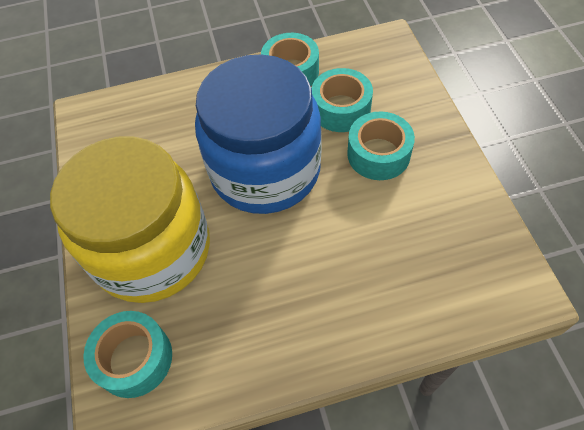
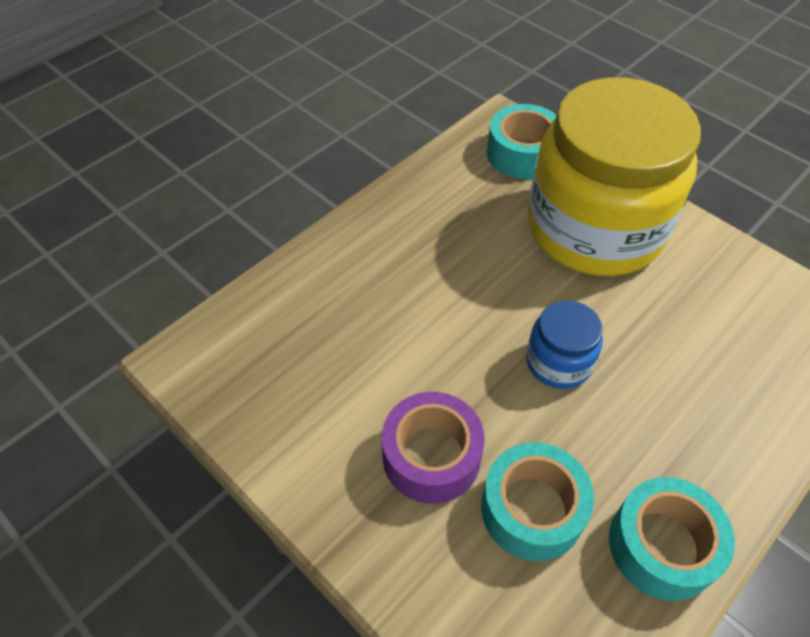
camera: 145 degrees right, 5 degrees down
(265, 170) = (558, 362): blue jar -> blue jar, size x0.42
(378, 154) = (431, 456): turquoise tape -> purple tape

